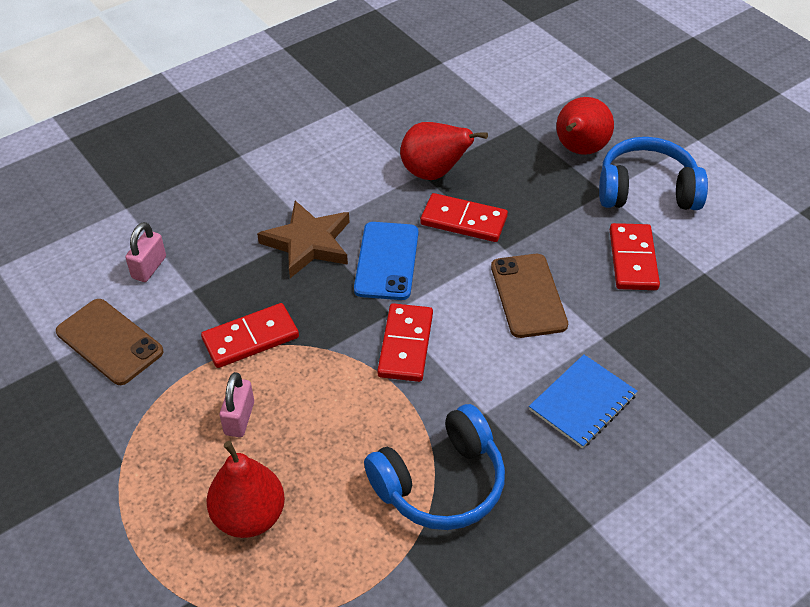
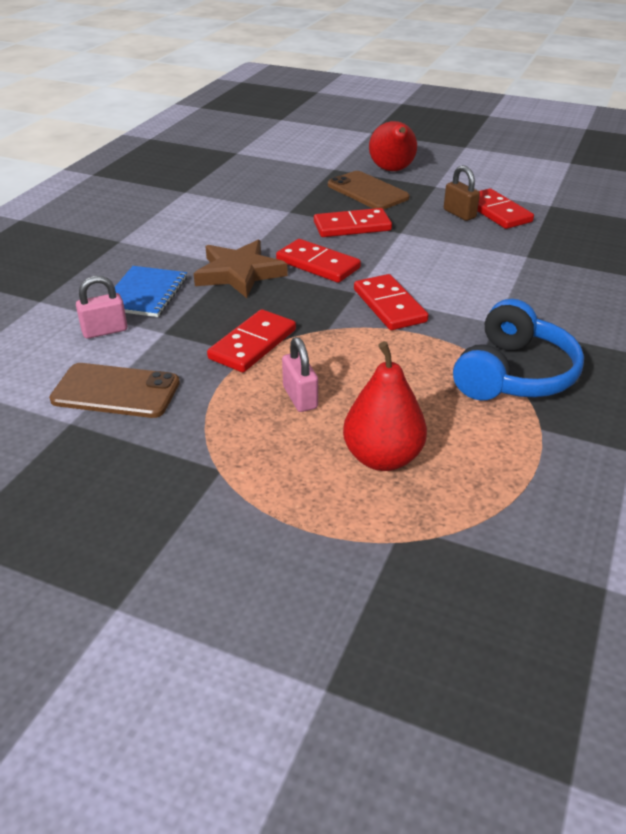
camera: 30 degrees left, 10 degrees down
(149, 267) = (105, 331): pink padlock -> pink padlock turned 75 degrees clockwise
(387, 261) = (317, 264): blue phone -> red domino
(434, 173) = (298, 208): red pear -> none
(528, 295) = (448, 251): brown phone -> brown phone (367, 191)
(582, 402) = (557, 293): blue notebook -> blue notebook (145, 293)
(590, 246) = (459, 214): none -> brown padlock
(646, 190) = (463, 177): blue headphones -> none

